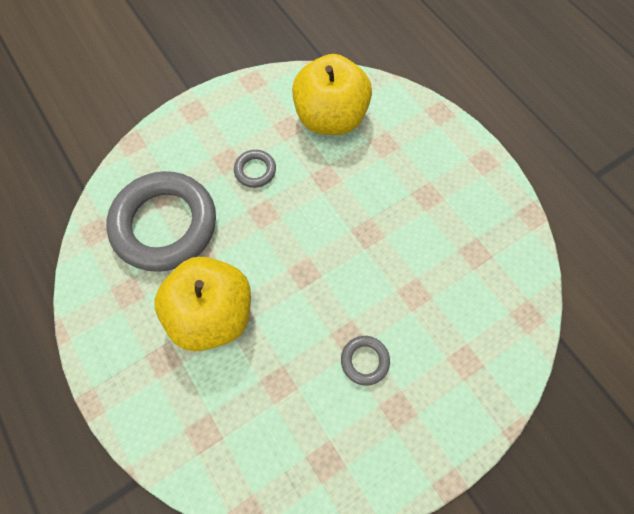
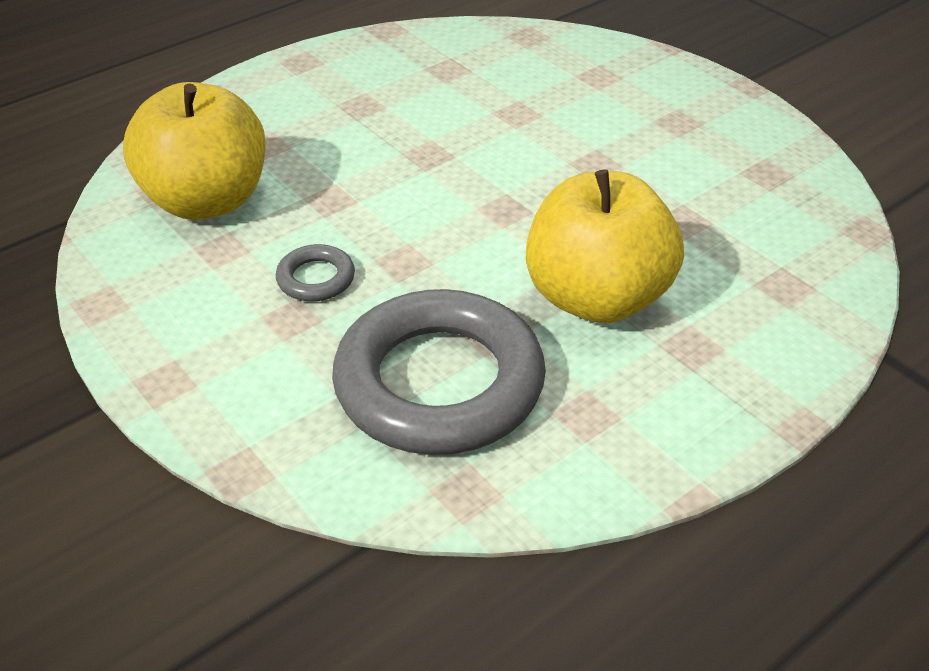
camera: 95 degrees left, 25 degrees down
(364, 361) = (624, 148): grey ring -> none

